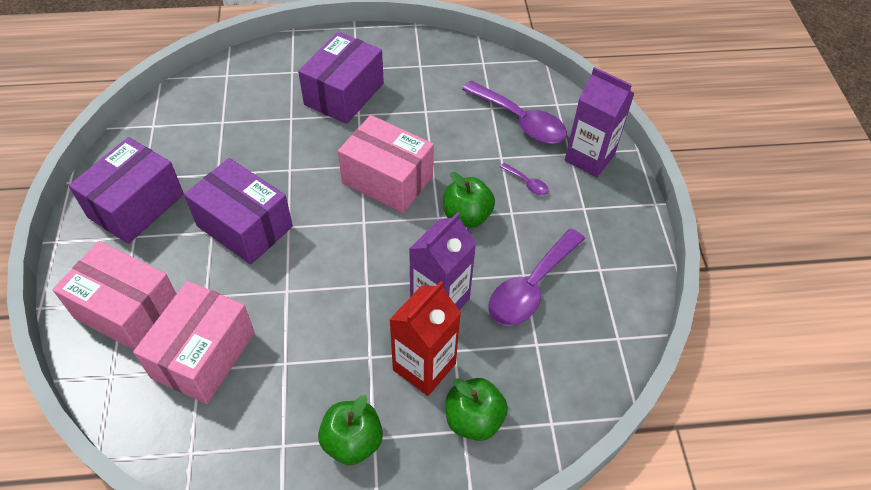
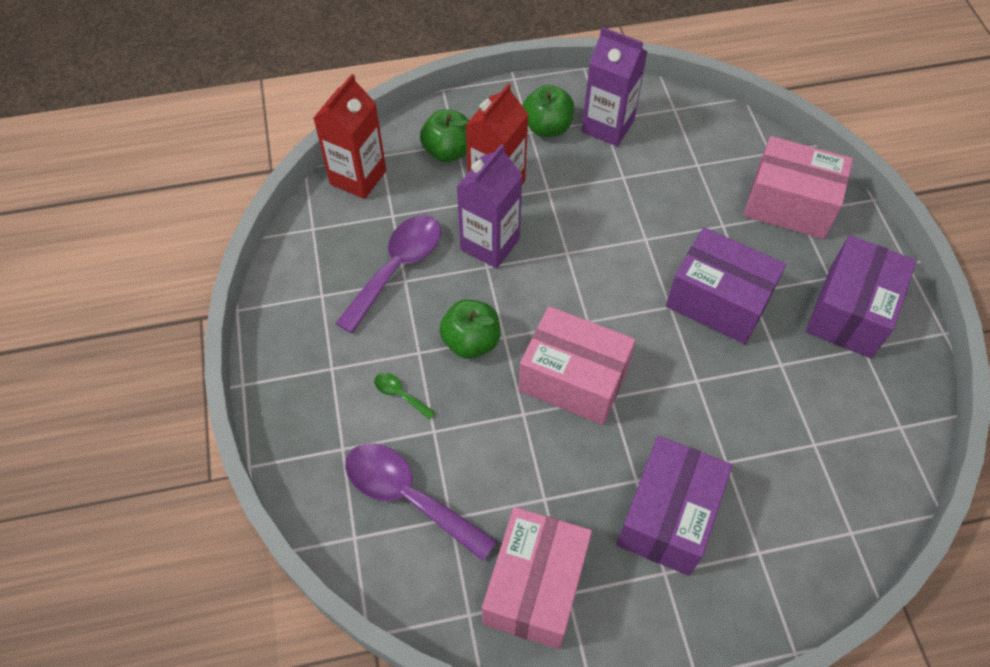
camera: 175 degrees right, 5 degrees up
(203, 355) = (699, 176): pink box -> pink box (535, 587)
(527, 183) = (400, 394): purple spoon -> green spoon
(576, 395) = (358, 177): none -> red carton
(589, 158) = (317, 443): purple carton -> purple carton (607, 126)

